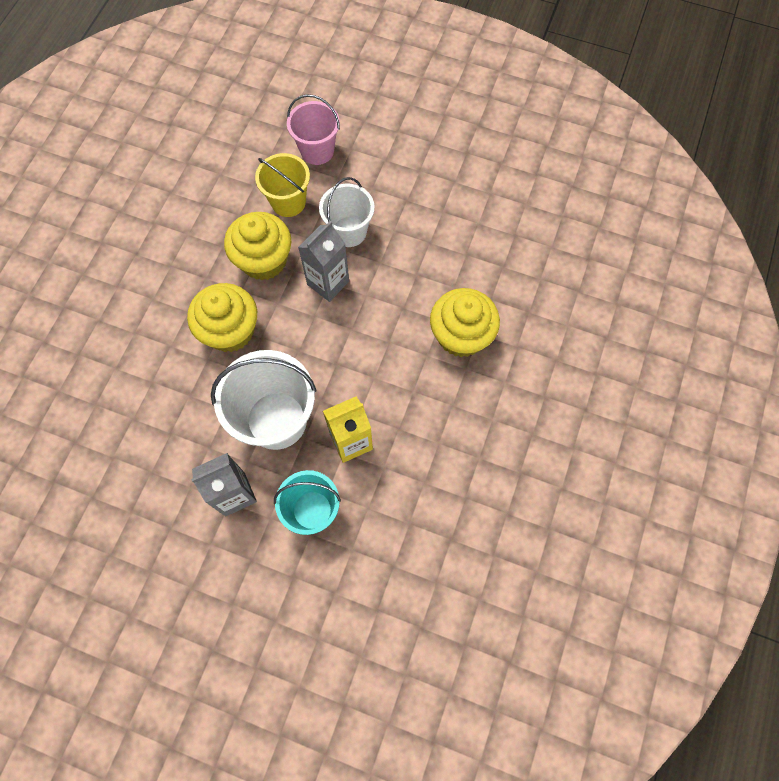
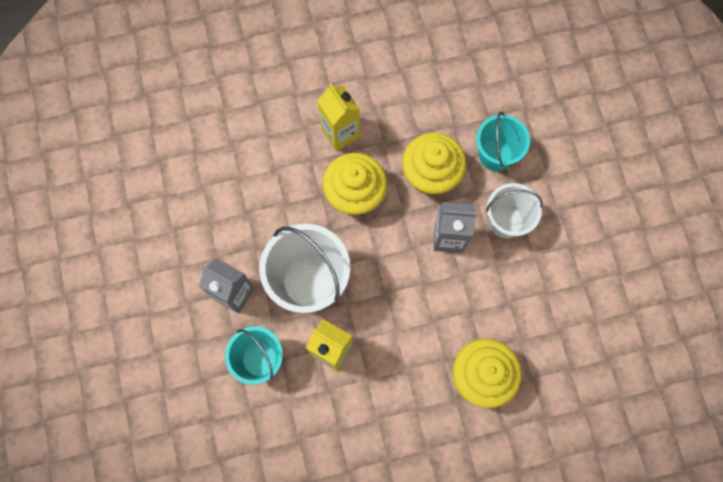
camera: 55 degrees right, 5 degrees up
(166, 306) = (340, 133): none -> yellow carton
(288, 202) = (495, 155): yellow bucket -> turquoise bucket
(317, 151) = (559, 142): pink bucket -> none

